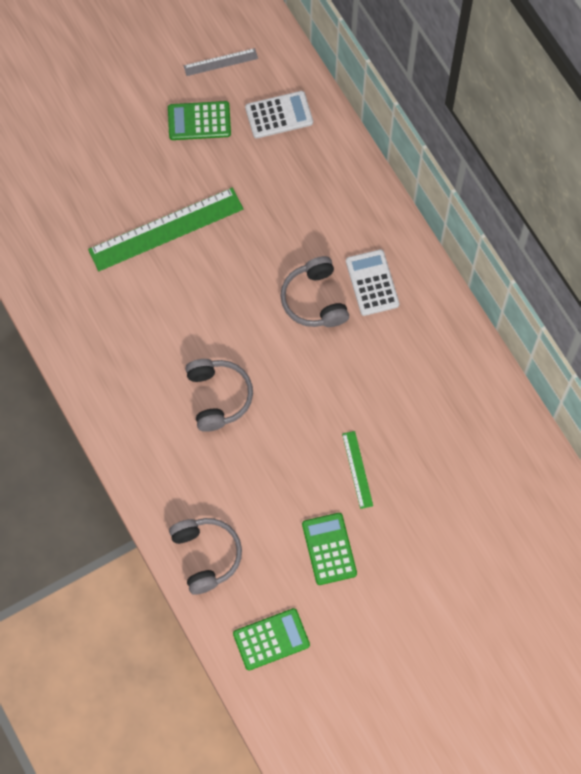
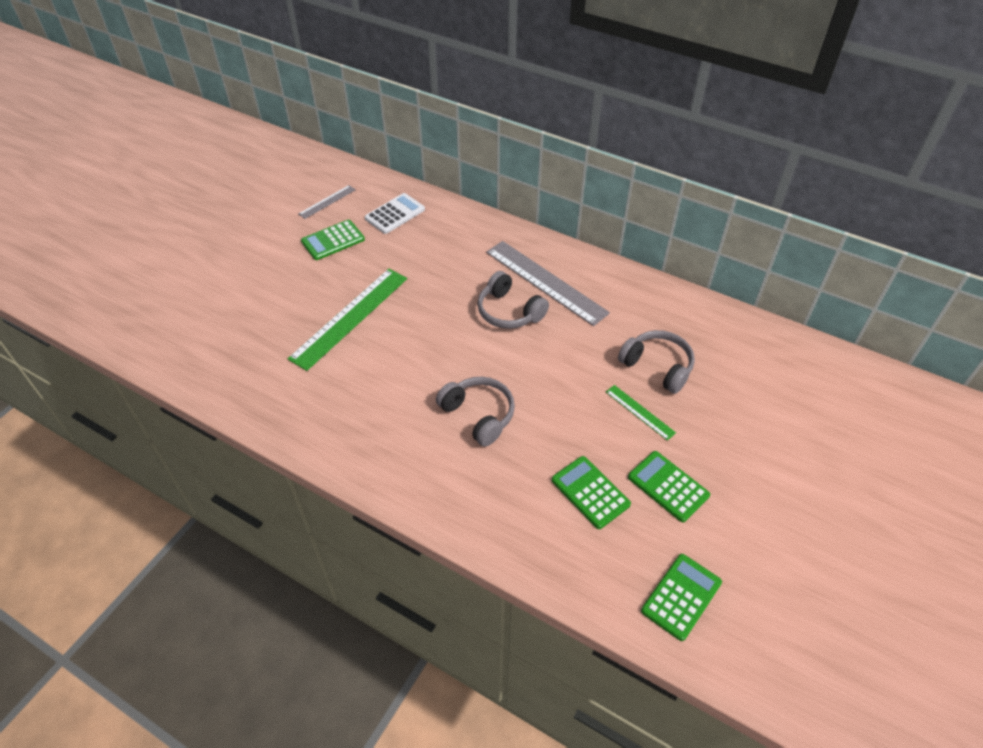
camera: 30 degrees left, 20 degrees down
(206, 555) = (562, 553): grey headphones -> grey headphones (657, 366)
(262, 518) = (590, 492): none -> green calculator
(372, 283) = (545, 282): white calculator -> grey ruler

